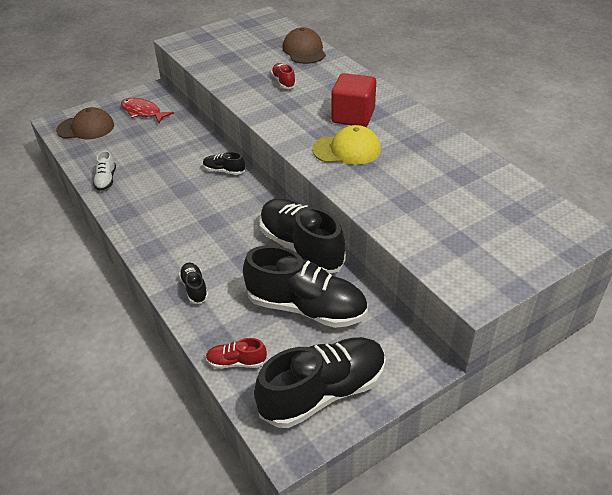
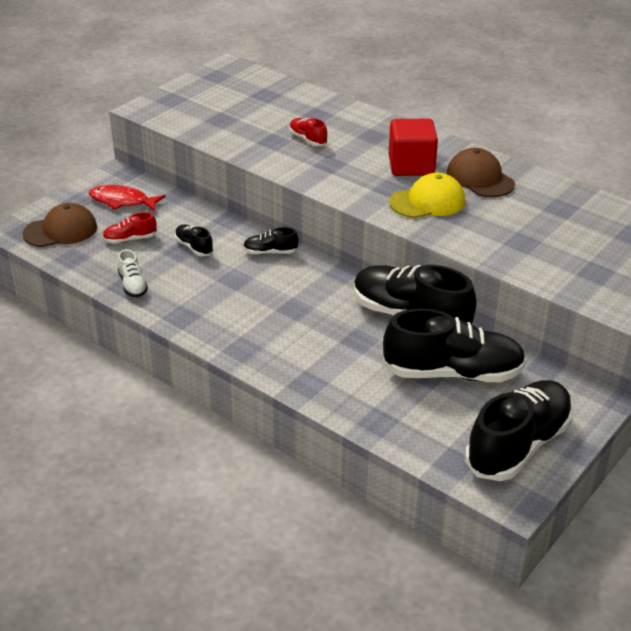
camera: 20 degrees left, 5 degrees down
(194, 288) = (320, 378): black shoe -> black shoe (194, 247)
(236, 362) = (413, 438): red shoe -> red shoe (130, 239)
(304, 50) = (306, 101): brown cap -> brown cap (480, 178)

